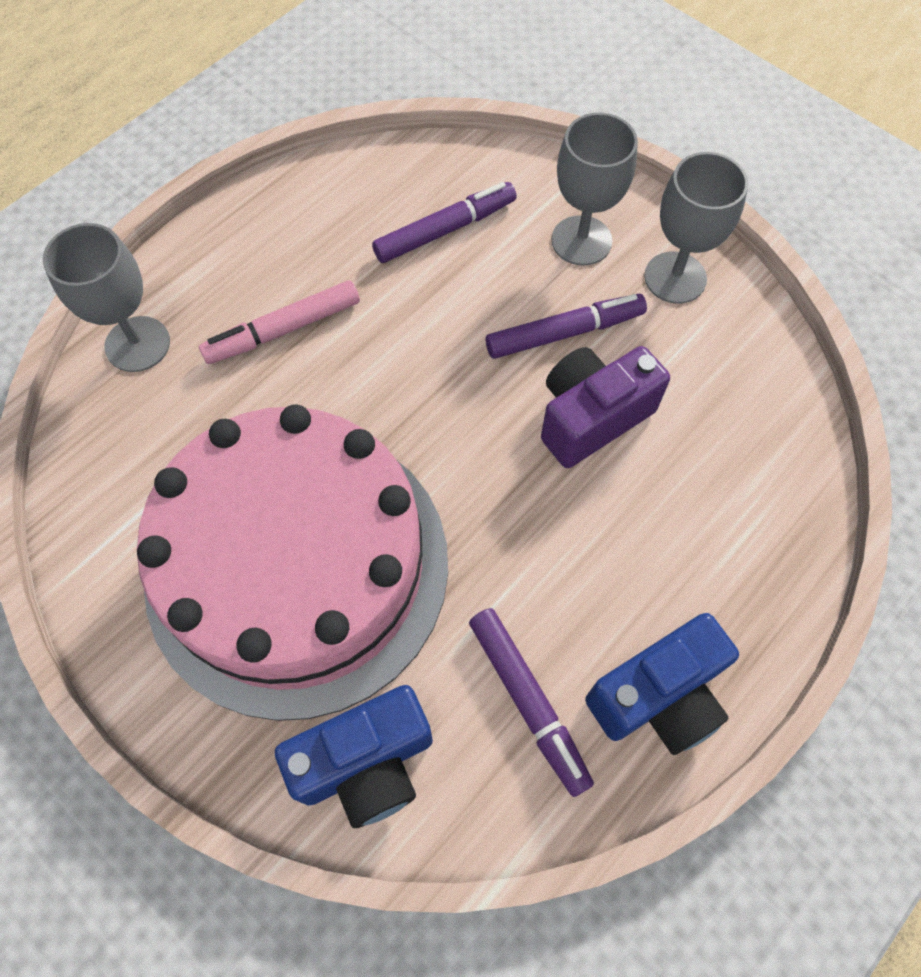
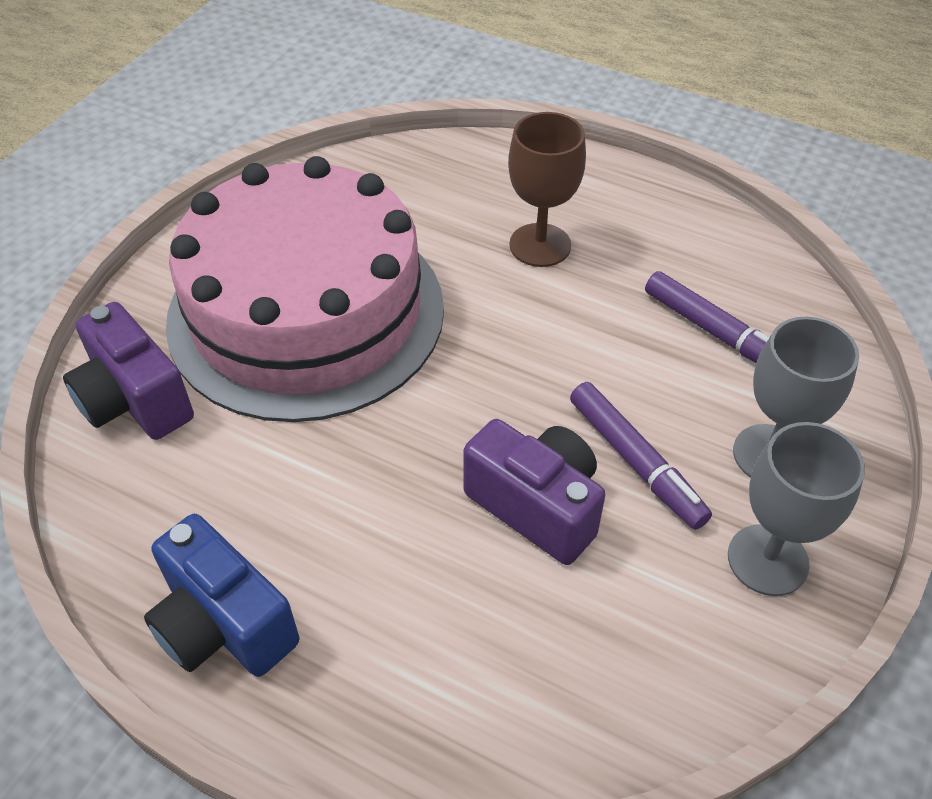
camera: 75 degrees right, 15 degrees down
(137, 344) = (486, 163): grey goblet -> none
(283, 330) = (540, 245): pink marker -> brown goblet
(366, 763) = (134, 400): blue camera -> purple camera
(528, 701) = (204, 509): purple marker -> none

